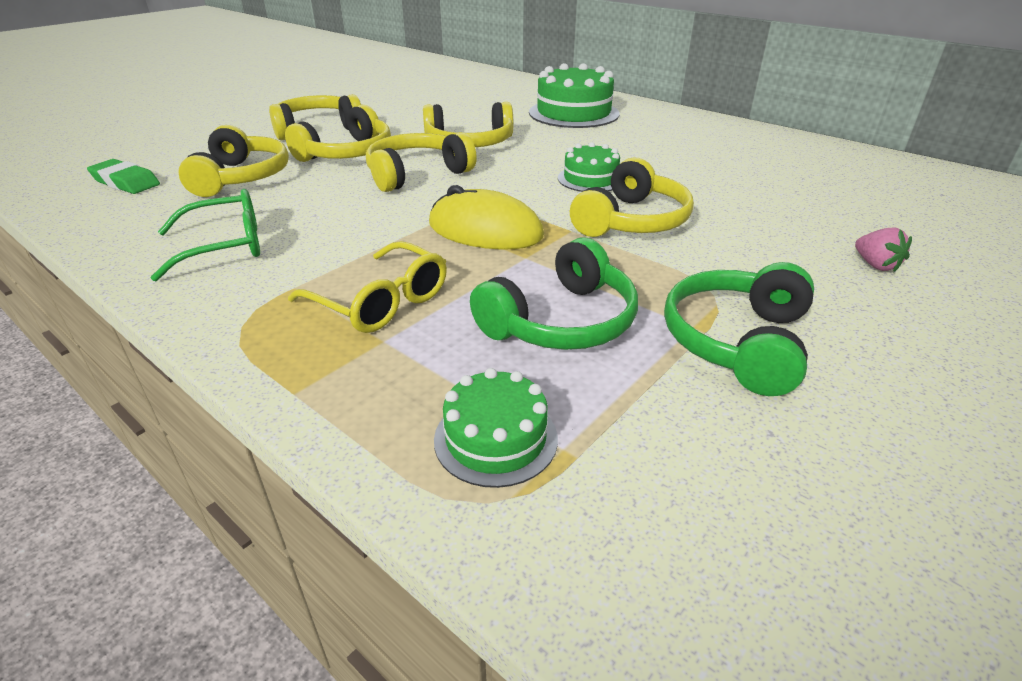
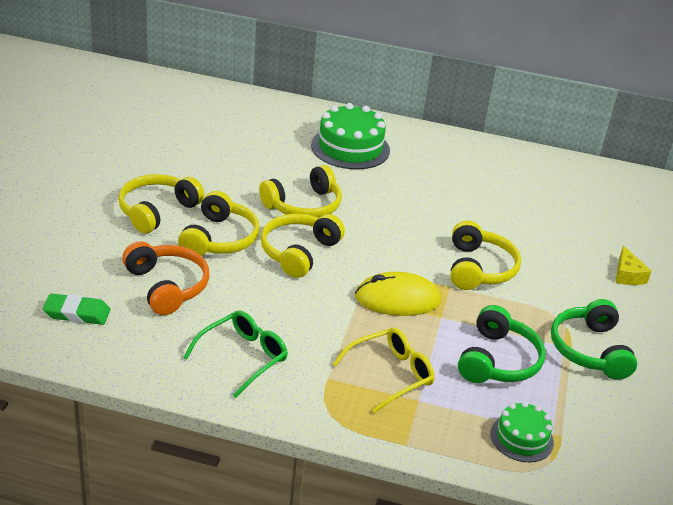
camera: 30 degrees left, 0 degrees up
(241, 178) = (167, 286): yellow headphones -> orange headphones
(381, 302) = (390, 374): yellow glasses -> yellow glasses turned 45 degrees counterclockwise
(590, 179) = (423, 231): green cake -> none
(875, 265) = (627, 275): pink strawberry -> yellow cheese

